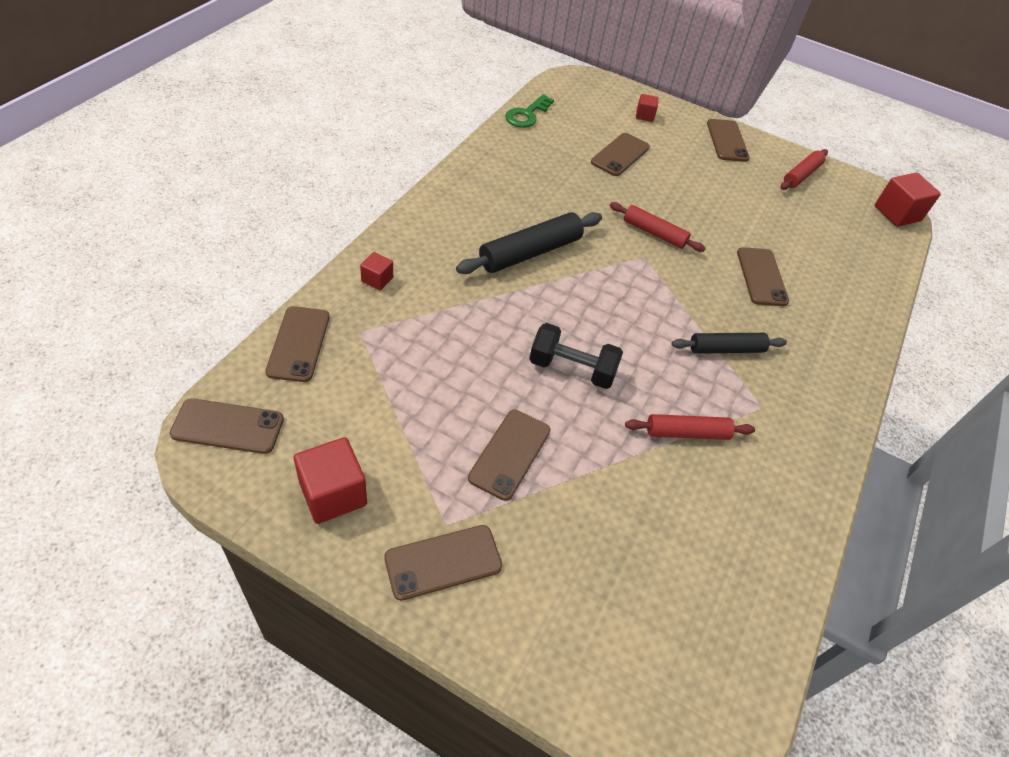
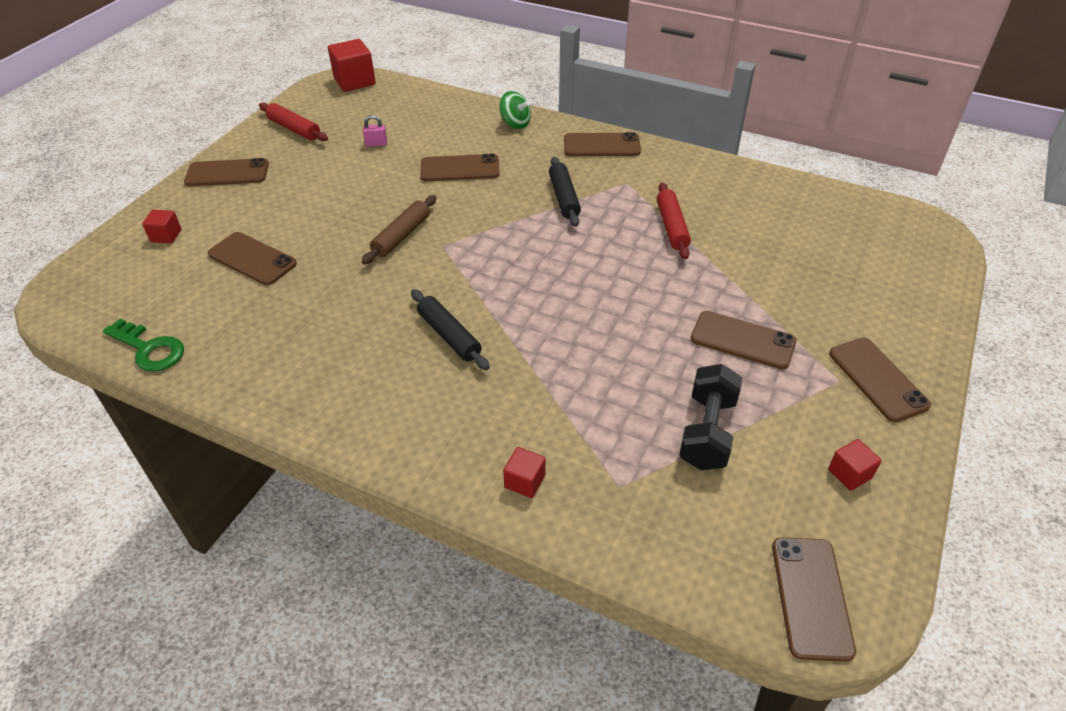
camera: 85 degrees left, 5 degrees down
(298, 344) = (659, 549): brown phone -> brown phone (601, 145)
(333, 493) = (849, 474): red cube -> red cube, size x0.55
(530, 252) = (449, 335): black rolling pin -> black rolling pin, size x0.64
(572, 369) = (621, 299): black dumbbell -> black dumbbell (707, 432)
(654, 233) = (401, 236): red rolling pin -> brown rolling pin
(790, 224) = (376, 144): none -> pink padlock
(855, 326) = (515, 123): none -> green spinning top

